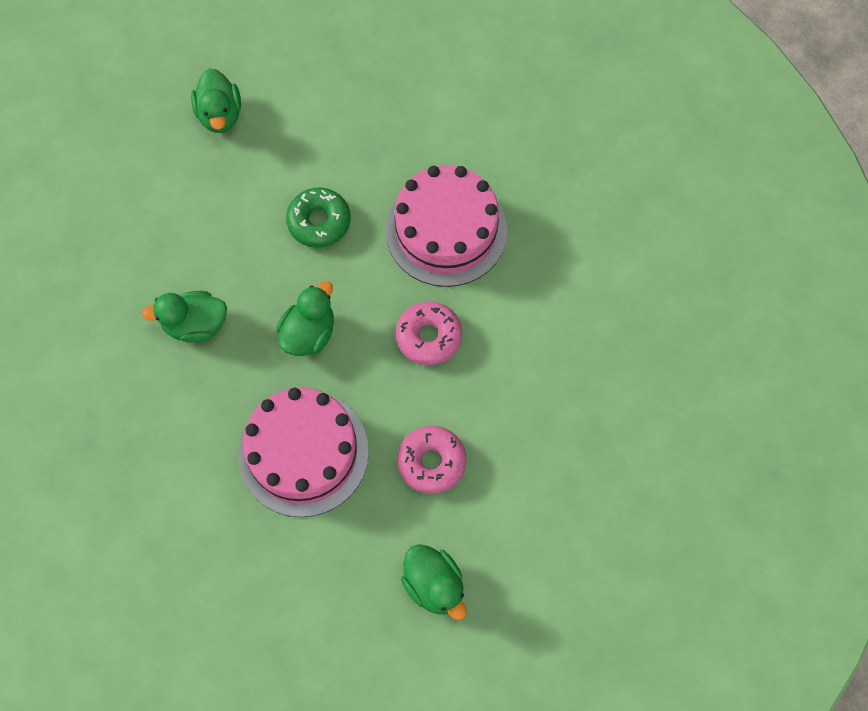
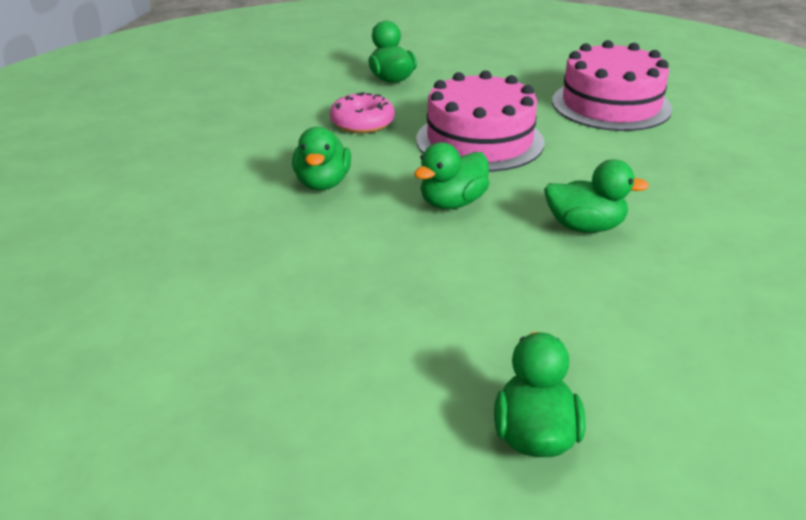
camera: 165 degrees left, 35 degrees down
(319, 222) = (409, 284): green donut -> none
(428, 337) = (322, 183): pink donut -> green duck
(446, 231) = (251, 251): pink cake -> pink cake (611, 105)

